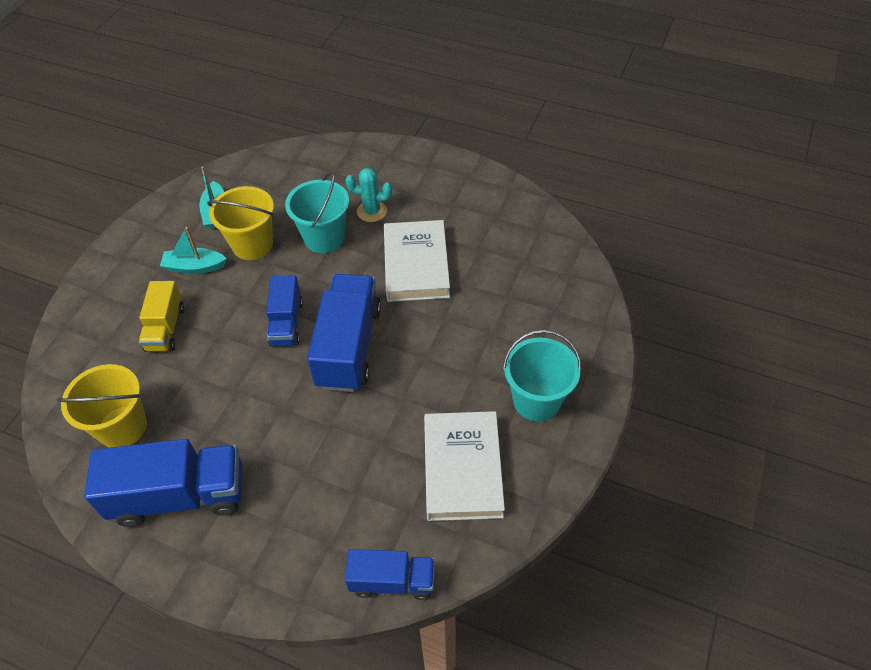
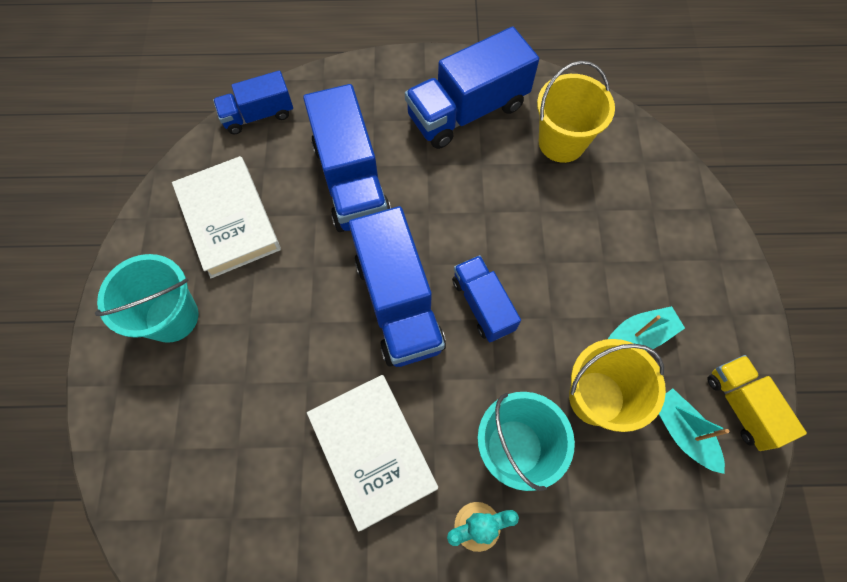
camera: 155 degrees right, 15 degrees up
(165, 328) = (605, 248): yellow truck -> yellow truck (741, 406)
(332, 465) = (351, 180): none -> blue truck

